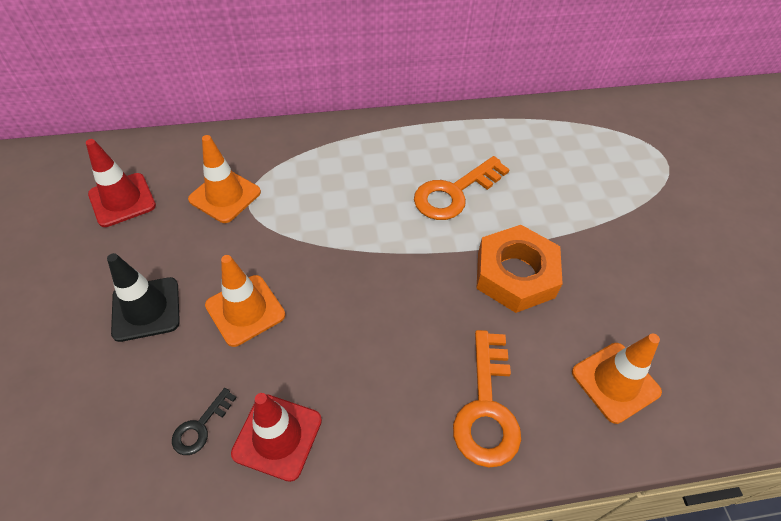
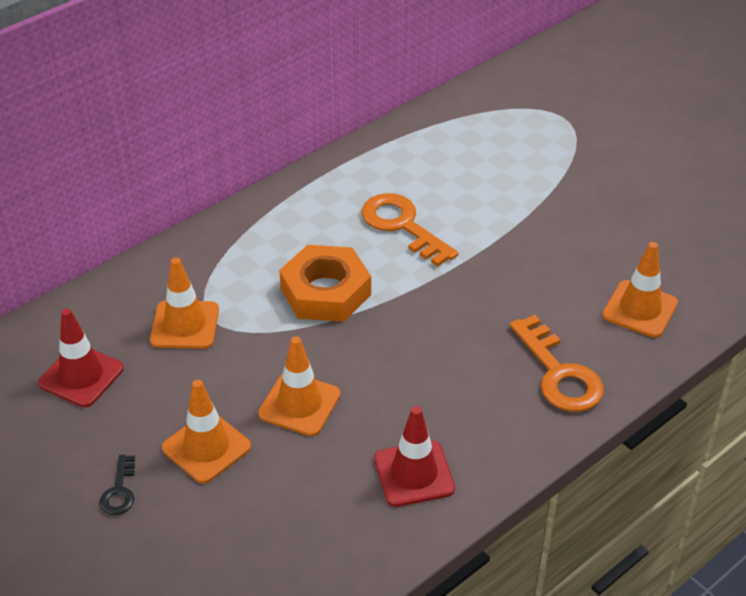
camera: 30 degrees left, 10 degrees down
(146, 309) = (206, 447): black traffic cone -> orange traffic cone
(200, 427) = (344, 500): black key -> black key (119, 491)
(454, 193) = (402, 226): orange key -> orange key turned 120 degrees clockwise
(515, 274) = (507, 268): orange nut -> orange nut (325, 292)

